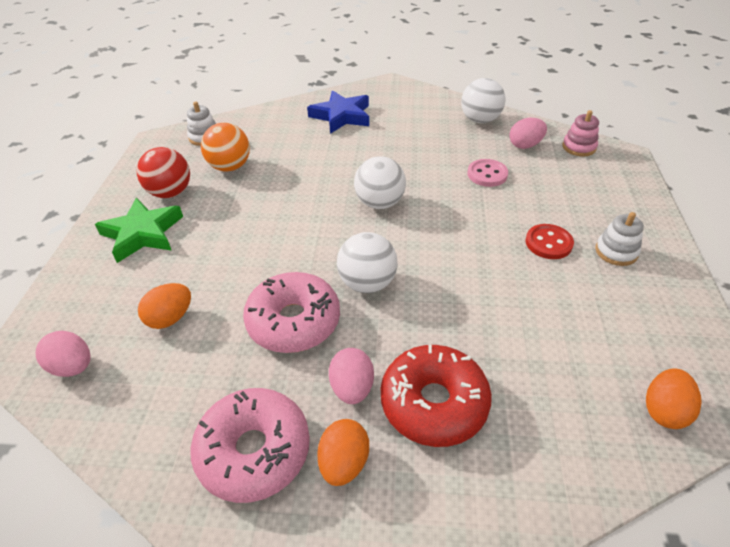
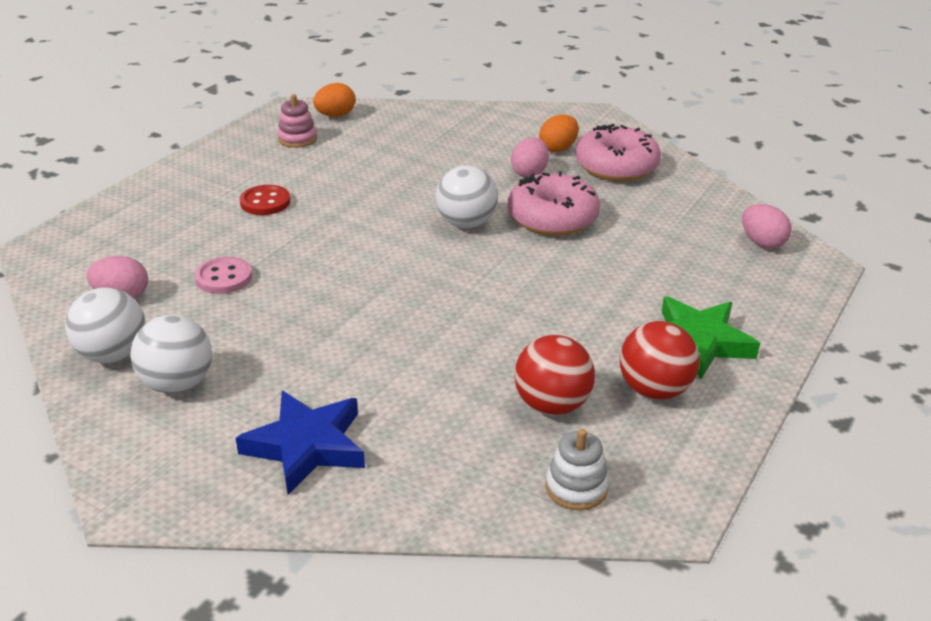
camera: 155 degrees left, 10 degrees down
(170, 318) = (669, 251): orange egg -> none
(230, 167) = (552, 405): orange ball -> red ball
(379, 203) = (385, 286): white ball -> white ball (177, 384)
(434, 403) = (477, 153): red donut -> none
(579, 147) = (67, 272): pink stacking toy -> pink stacking toy (297, 139)
(616, 252) = (220, 181): white stacking toy -> none

